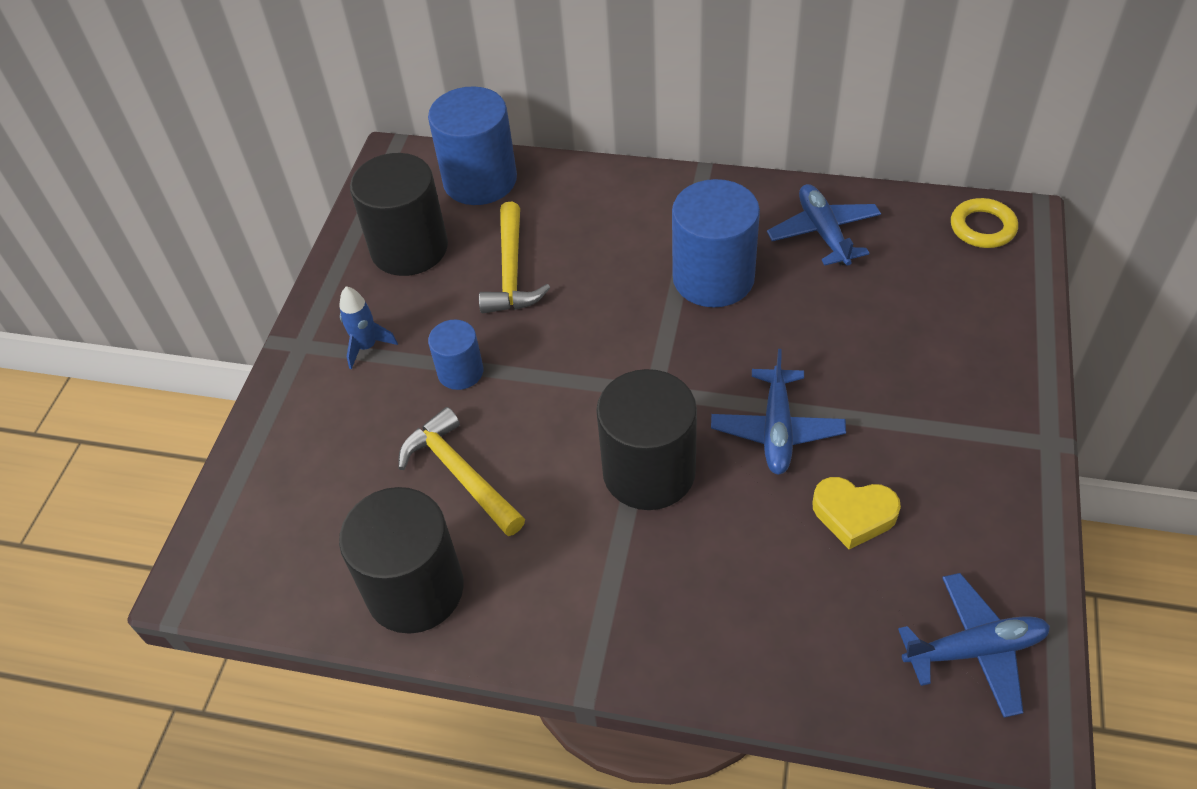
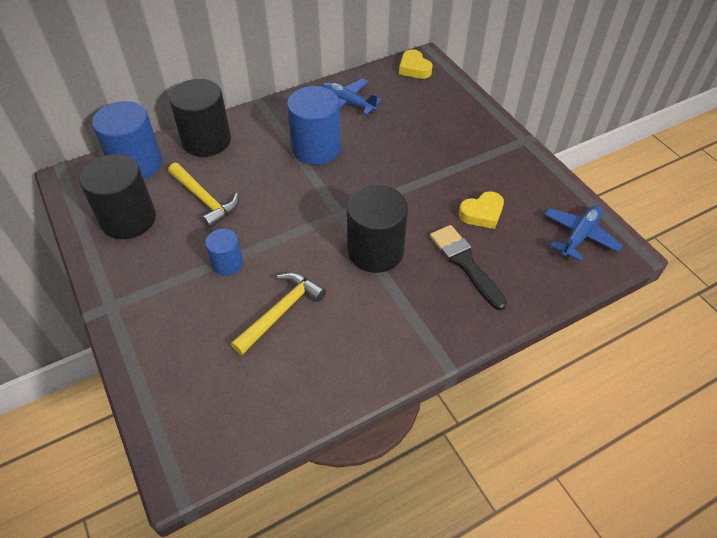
camera: 45 degrees left, 0 degrees up
(367, 346) = (156, 283): blue rocket -> none
(415, 589) = (315, 382): black cylinder -> black cylinder (206, 141)
(460, 474) = (281, 312): yellow hammer -> yellow hammer turned 120 degrees clockwise
(752, 570) = (465, 263): none -> black brush
(777, 429) = (414, 198): blue plane -> none
(982, 227) = (414, 68): yellow ring -> yellow heart

